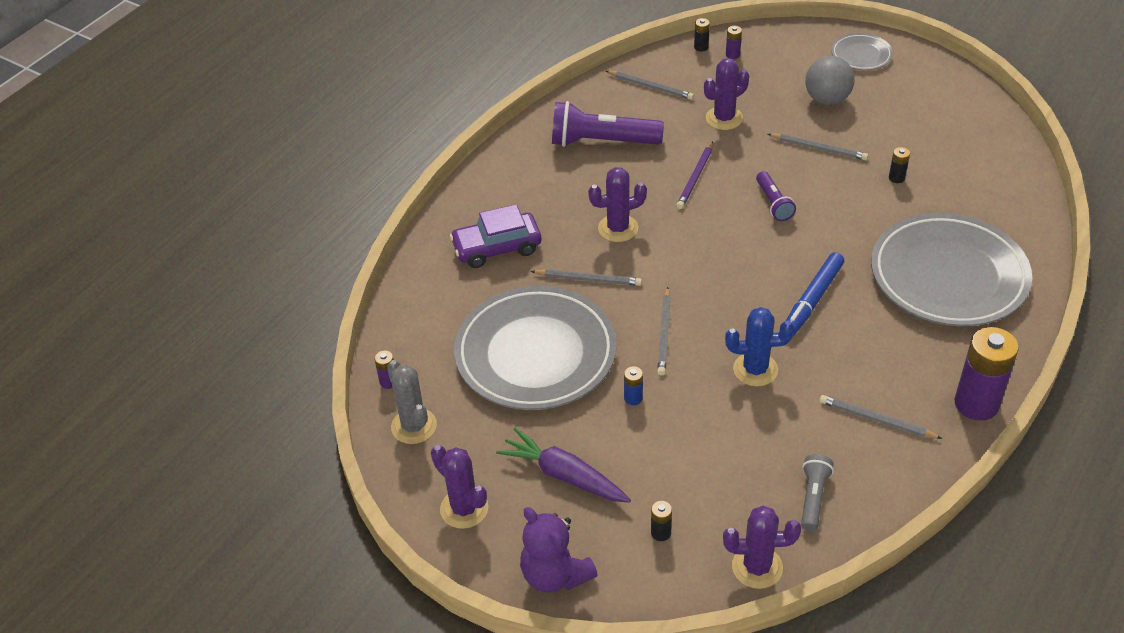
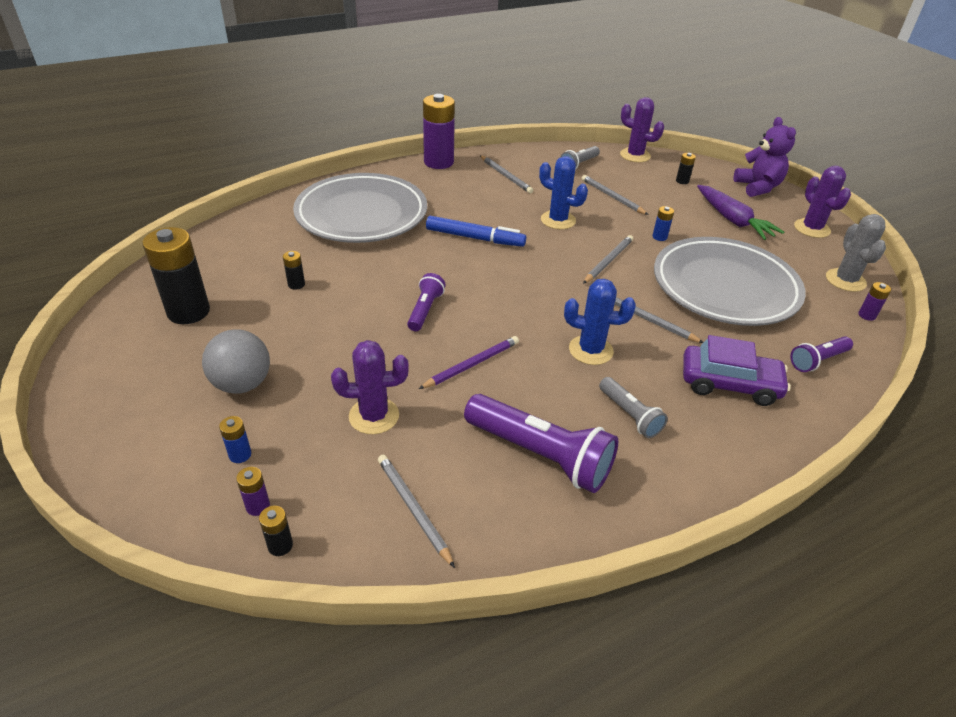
camera: 155 degrees left, 5 degrees down
(429, 303) = (818, 360): none -> purple flashlight
(559, 191) = (629, 415): none -> grey flashlight
(618, 228) = (590, 350): purple cactus -> blue cactus
(774, 69) = (240, 455): none -> blue battery
(812, 300) = (475, 238): blue marker -> blue marker turned 45 degrees clockwise
(819, 148) = (323, 338): grey pencil -> grey pencil (612, 197)
(861, 55) = (125, 420): grey plate -> none
(935, 123) = (188, 312): none -> black battery

